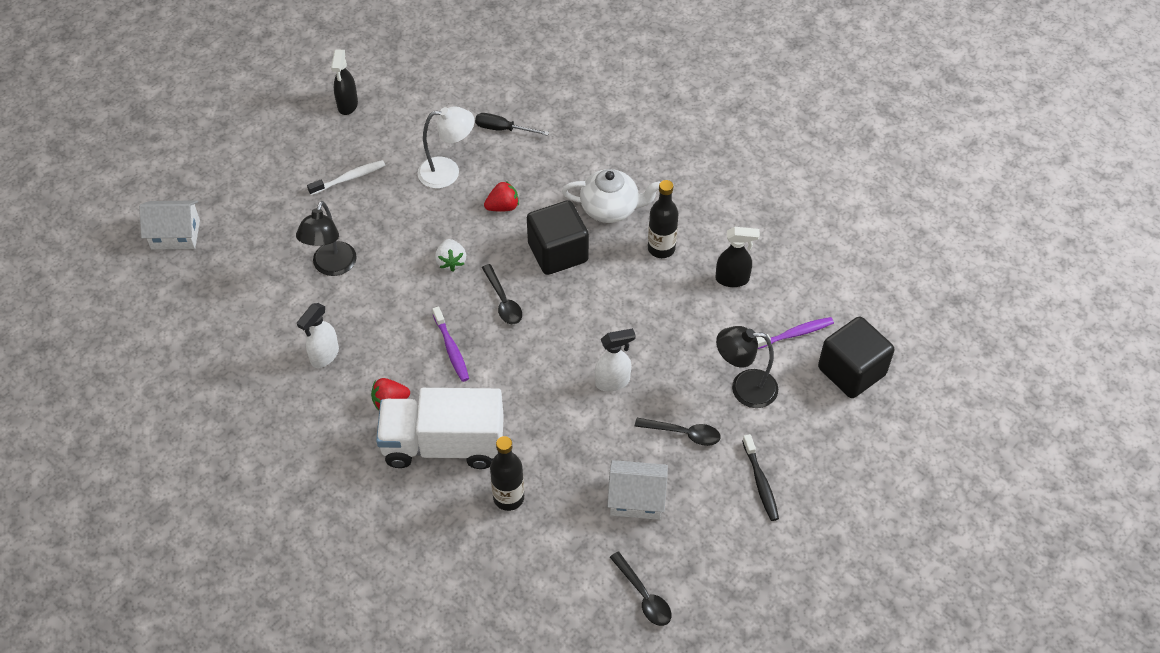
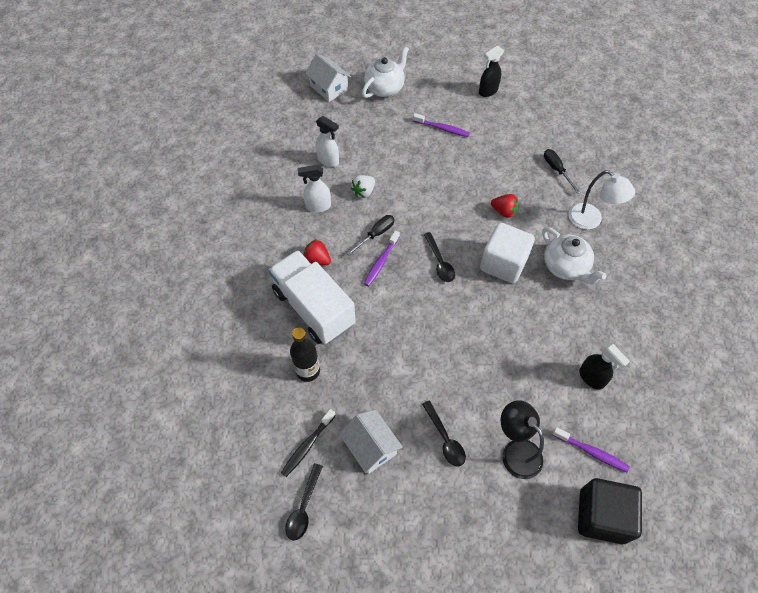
camera: 50 degrees right, 5 degrees up
(237, 186) = (385, 88): none -> white teapot
(332, 267) = (377, 165): black lamp -> none
(349, 178) = (442, 128): white toothbrush -> purple toothbrush
(415, 330) = (376, 234): none -> black screwdriver
(448, 172) = (497, 167): white lamp -> white lamp (591, 220)
(451, 262) = (439, 216): white strawberry -> white strawberry (363, 192)
(503, 301) = (439, 262): black spoon -> black spoon turned 45 degrees counterclockwise
(558, 252) = (503, 264): black cube -> white cube
(613, 382) = (442, 366): white spray bottle -> white spray bottle (328, 161)
(661, 248) = (568, 317): black bottle -> none
(760, 482) = (453, 520): black toothbrush -> black toothbrush (307, 445)

